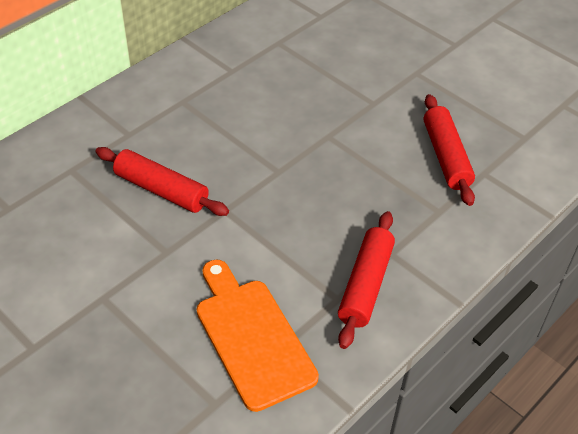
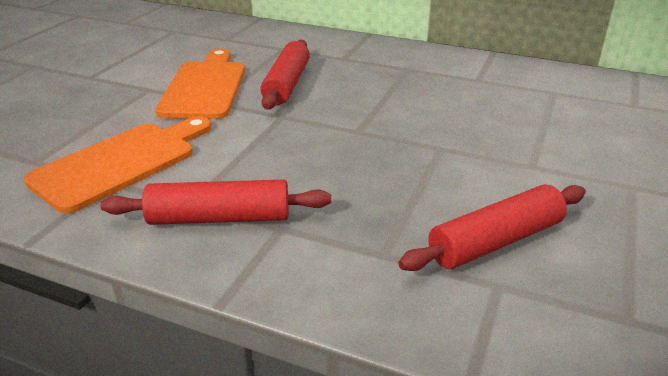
camera: 70 degrees right, 15 degrees down
(128, 251) = (205, 87): none -> orange cutting board

